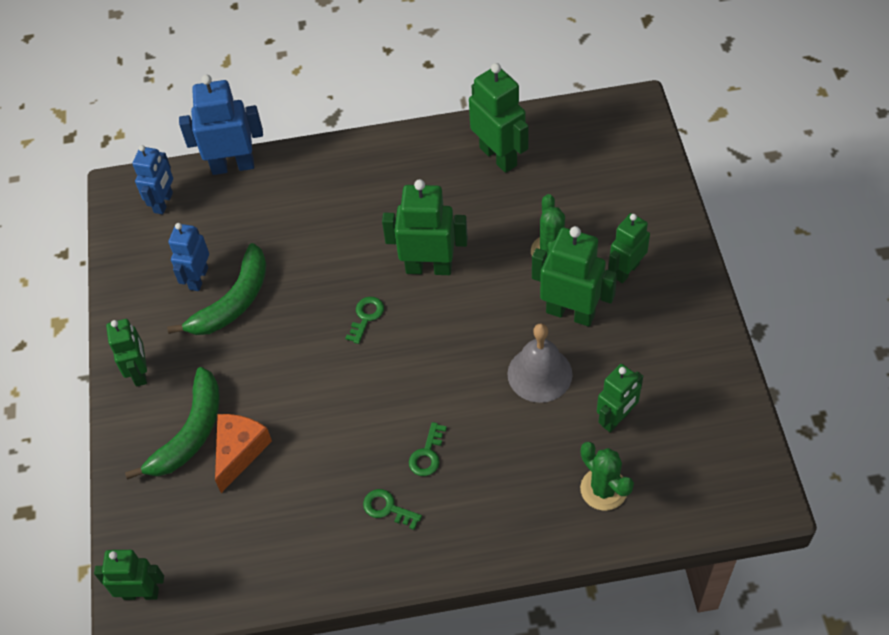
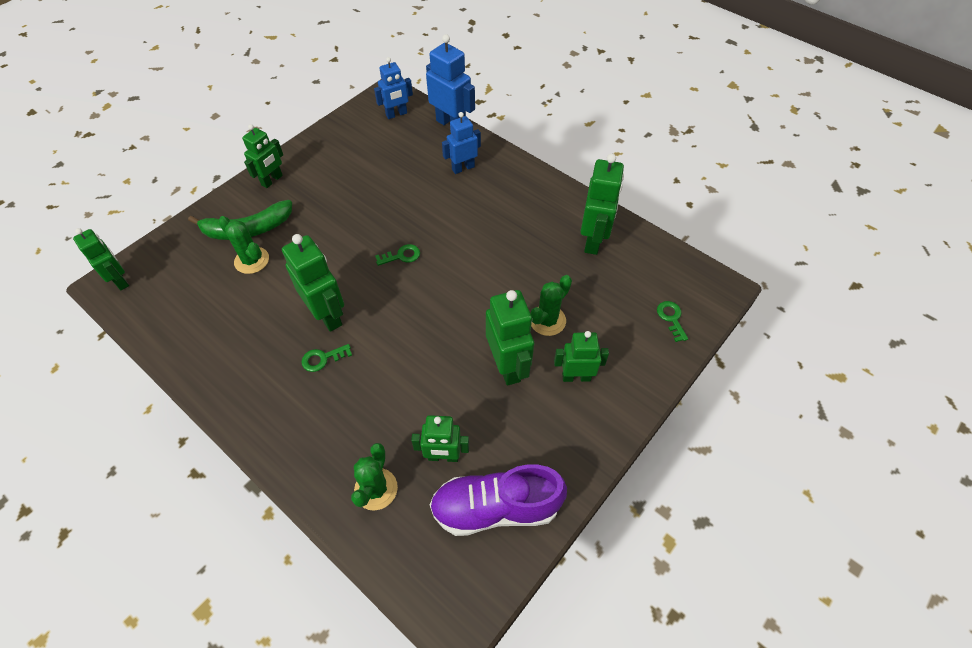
camera: 45 degrees right, 0 degrees up
(198, 278) = (358, 162): blue robot -> blue robot (463, 168)
(233, 301) = (356, 187): green banana -> none
(239, 451) = (252, 260): orange cheese -> green cactus
(387, 508) = (264, 364): green key -> green key (671, 318)
(429, 267) = (469, 262): green robot -> green robot (327, 315)
(539, 374) = (440, 381): grey bell -> none
(695, 410) = (496, 507): none -> purple shoe

